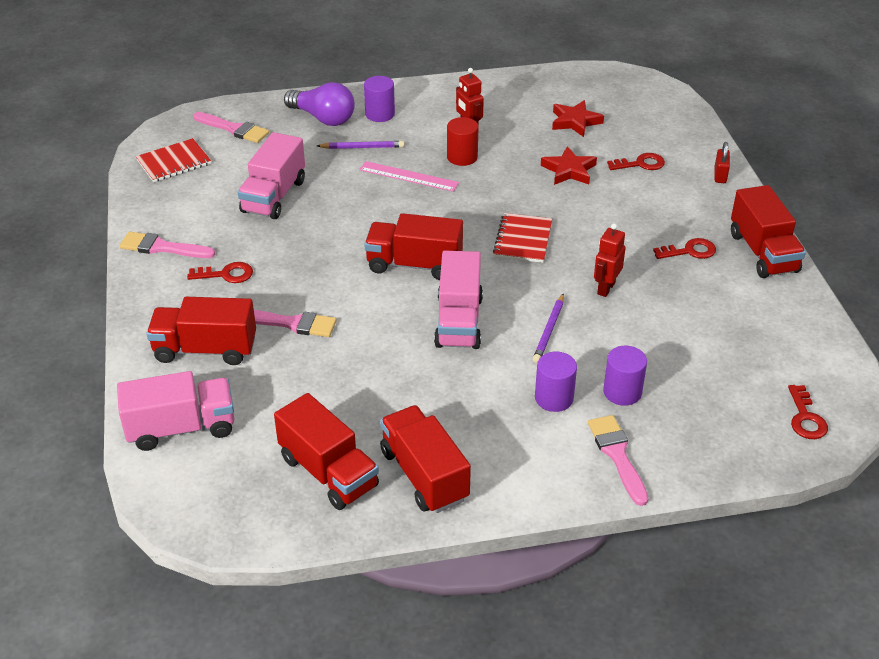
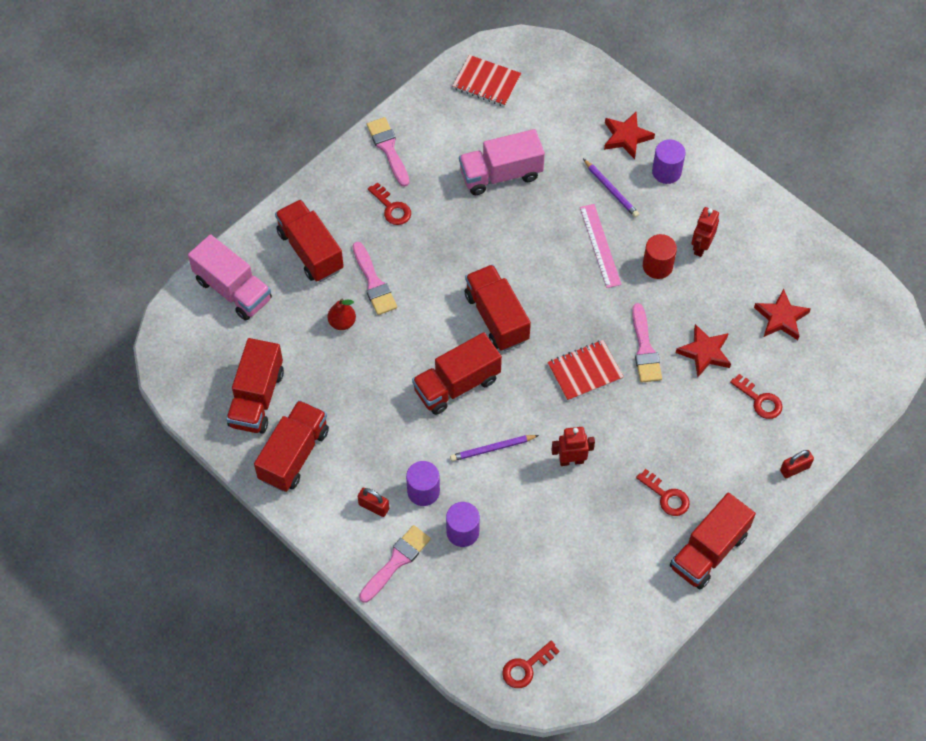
camera: 55 degrees right, 20 degrees up
(233, 129) = (560, 88): pink brush -> pink brush (644, 348)
(310, 365) = (342, 322): none -> red pear
(323, 118) = (626, 137): purple light bulb -> red star
(458, 321) = (457, 384): pink truck -> red truck
(540, 442) = (374, 506): none -> red padlock

